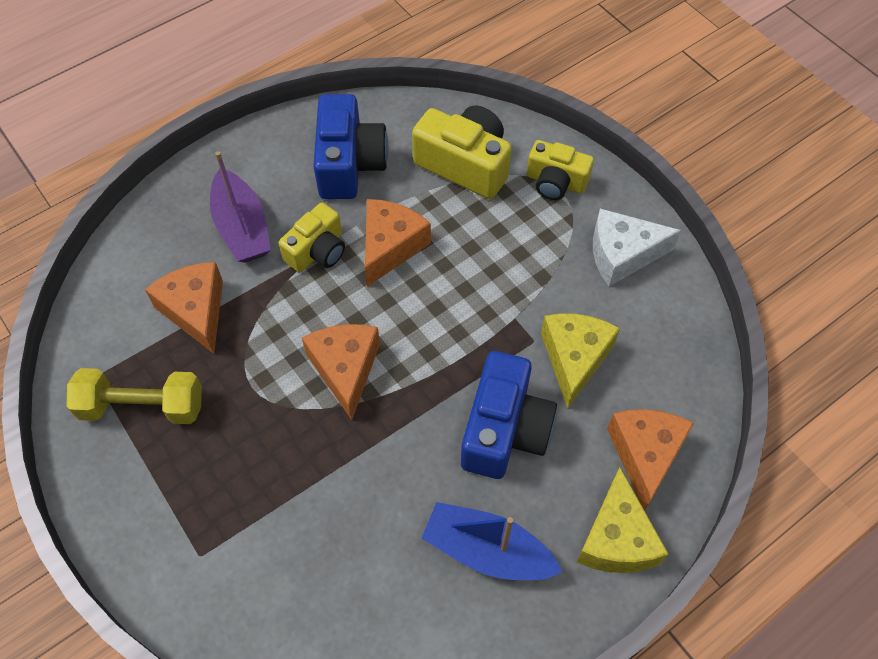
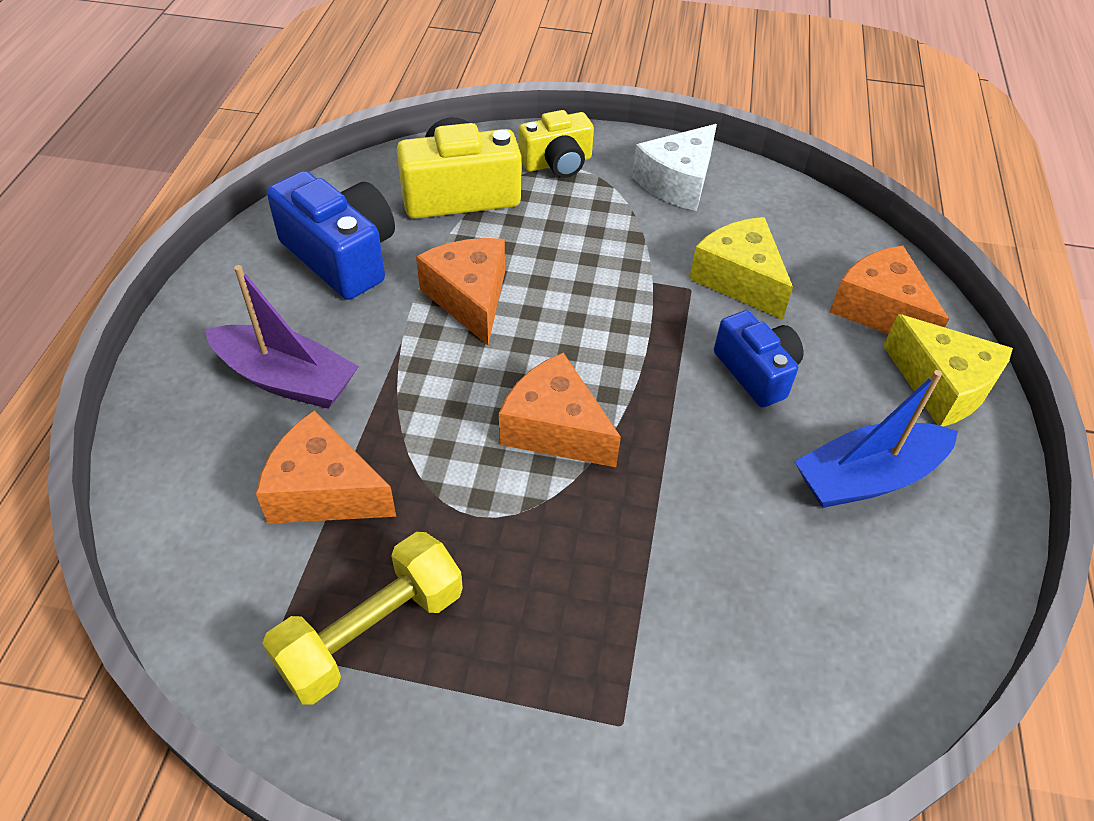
camera: 45 degrees left, 10 degrees down
(317, 251) = (398, 348): yellow camera -> none
(504, 430) = (756, 372): blue camera -> blue camera, size x0.65

